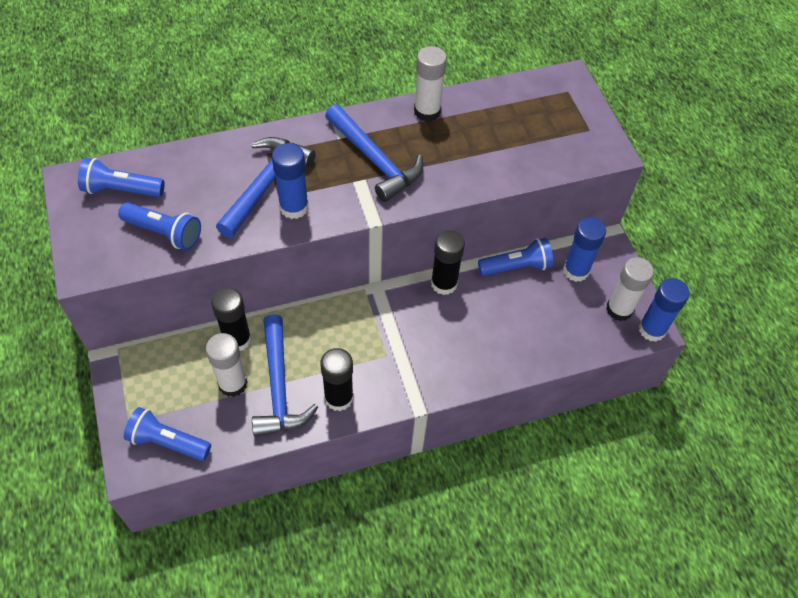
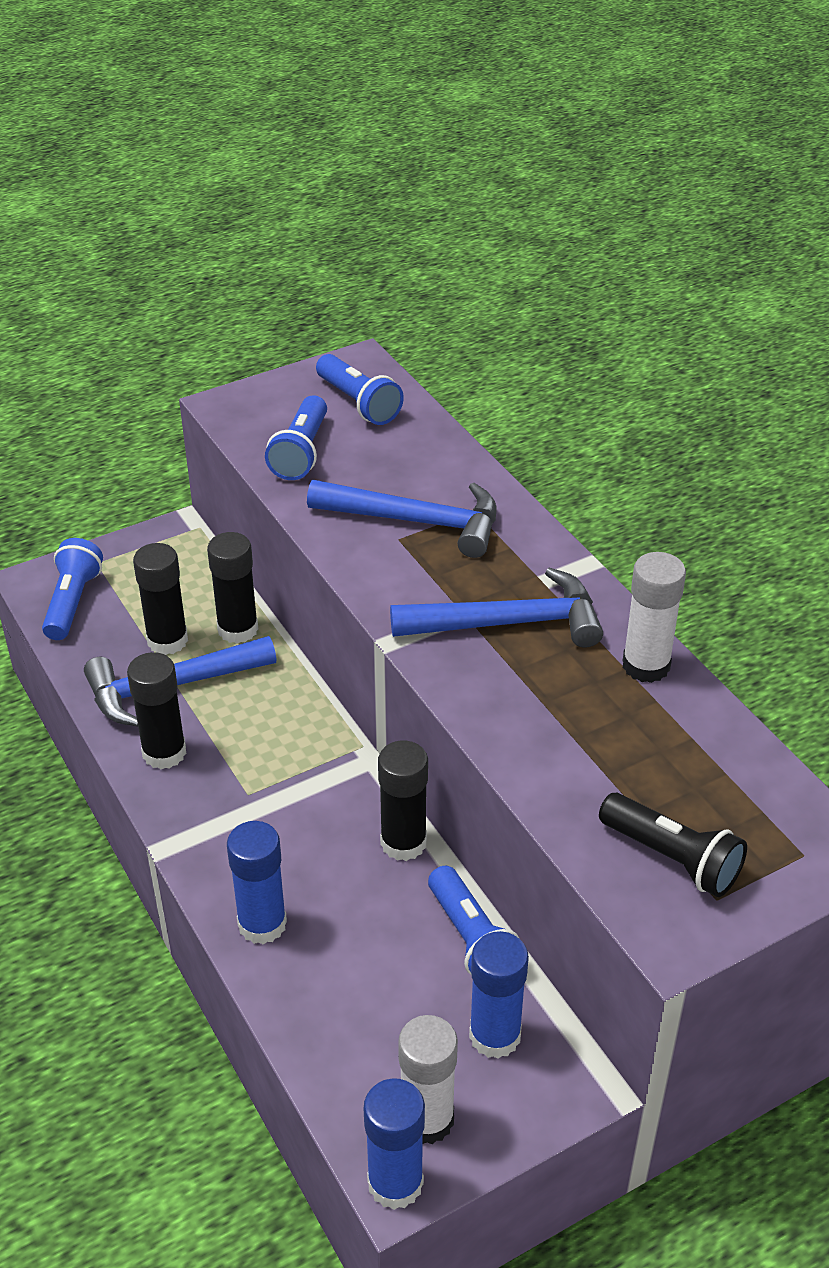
camera: 80 degrees right, 15 degrees down
(121, 190) = (358, 403): blue flashlight -> blue flashlight turned 150 degrees clockwise
(232, 383) = (167, 640): white glue stick -> black glue stick
(294, 207) = (385, 556): blue glue stick -> blue glue stick (262, 924)
(375, 160) = (509, 623): blue hammer -> blue hammer turned 135 degrees counterclockwise
(562, 138) = (672, 858): none -> black flashlight

